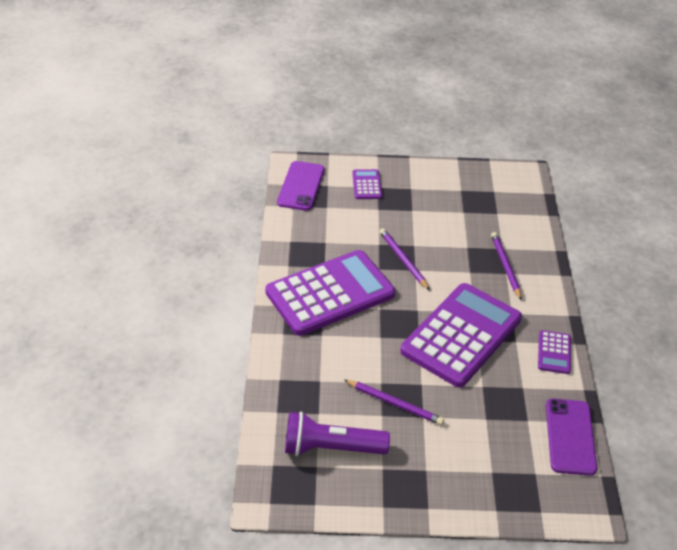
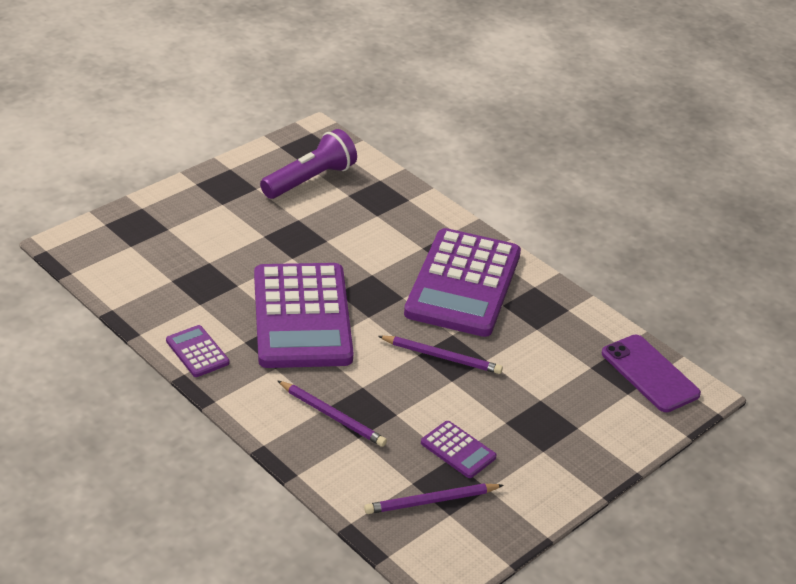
camera: 135 degrees right, 5 degrees down
(366, 185) = (592, 421): purple calculator -> purple calculator (458, 450)
(394, 403) = (297, 232): purple pencil -> purple pencil (431, 501)
(570, 437) = (122, 287): purple phone -> none

